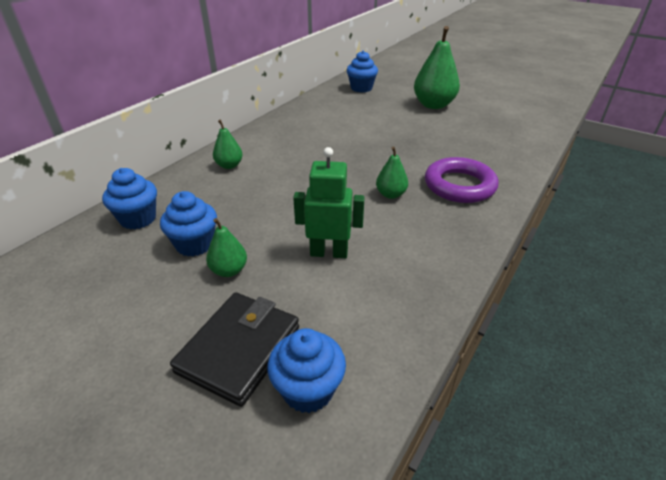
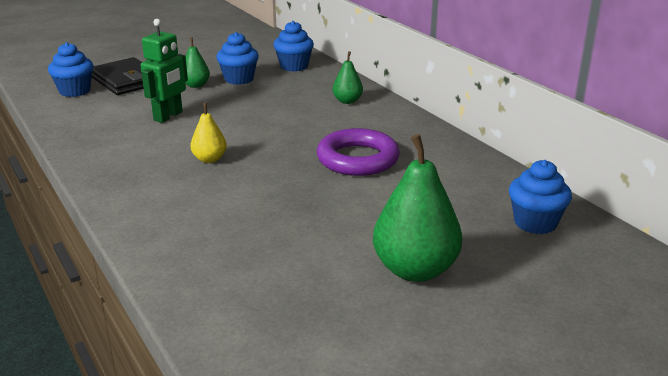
camera: 115 degrees right, 10 degrees down
(390, 194) = (209, 159): green pear -> yellow pear
(459, 185) = (177, 200): purple ring -> purple ring (357, 159)

